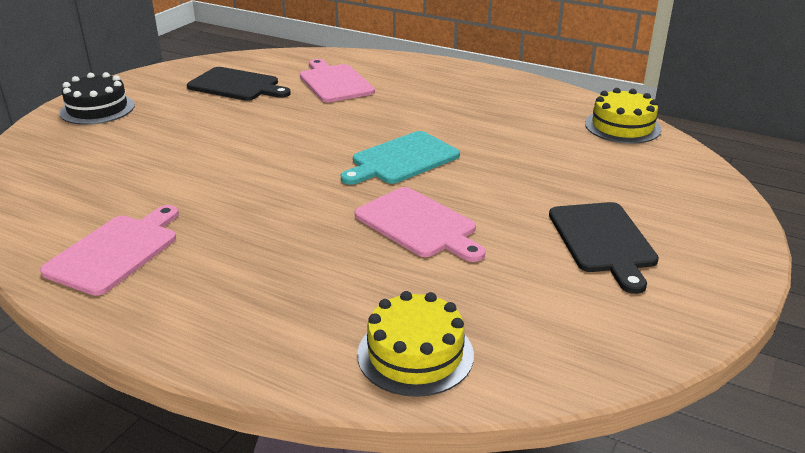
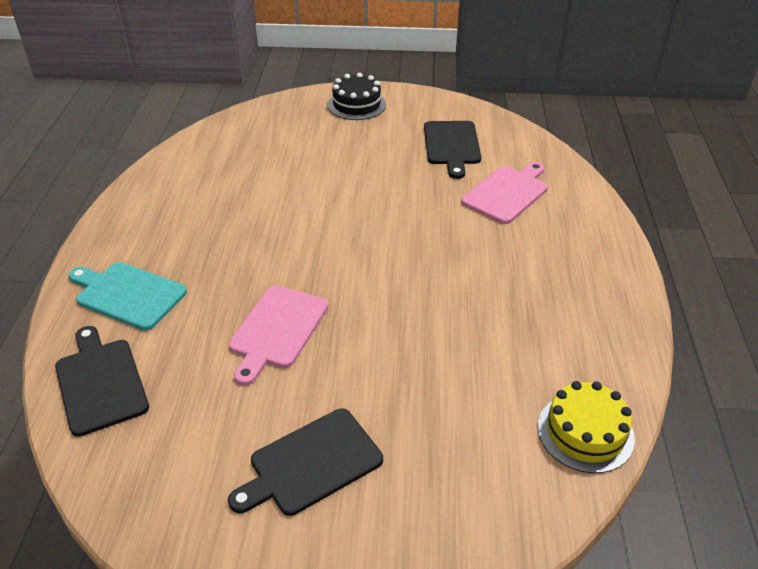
camera: 65 degrees right, 10 degrees up
(116, 251) = (171, 199): pink cutting board -> none
(402, 159) = (384, 284): turquoise cutting board -> turquoise cutting board (128, 294)
(415, 354) = (100, 382): yellow cake -> black cutting board

